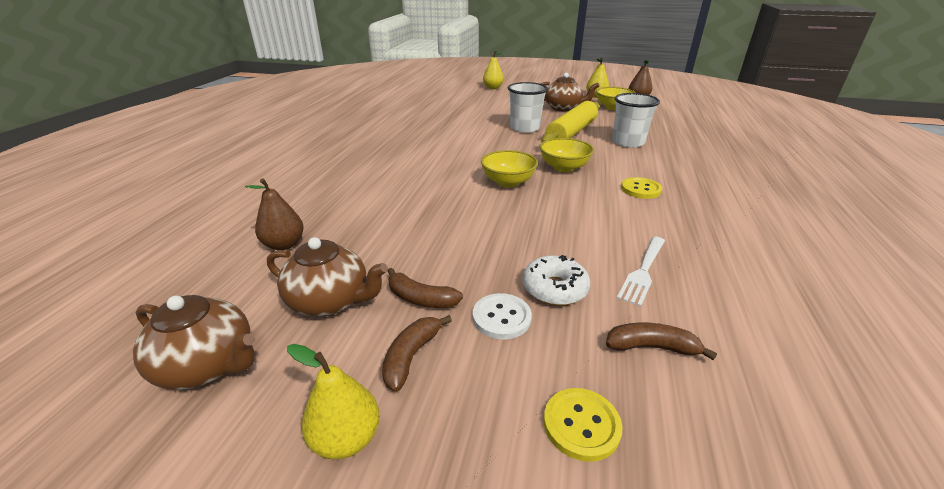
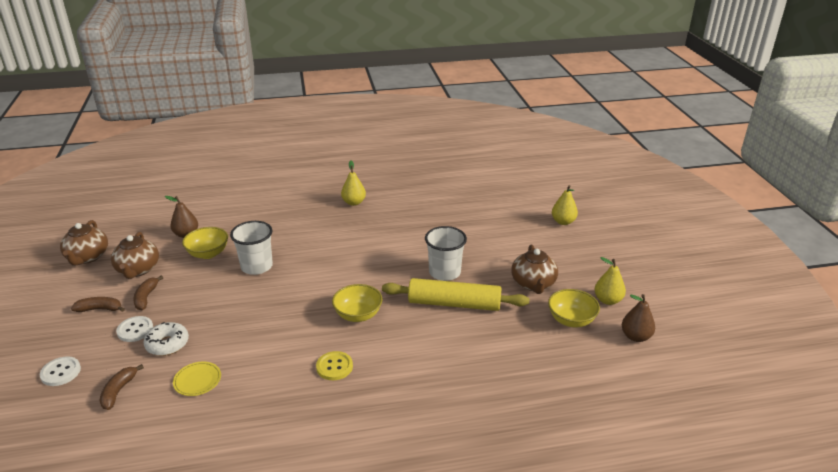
camera: 65 degrees right, 0 degrees up
(346, 438) = (50, 308): yellow pear -> yellow pear (354, 202)
(508, 182) = (311, 292): yellow bowl -> yellow bowl (208, 253)
(581, 425) = (61, 372): yellow button -> white button
(628, 142) = (453, 346): white cup -> white cup (256, 266)
(643, 271) = (197, 380): white fork -> yellow plate
(651, 347) = (119, 391): brown banana -> brown banana turned 150 degrees counterclockwise

